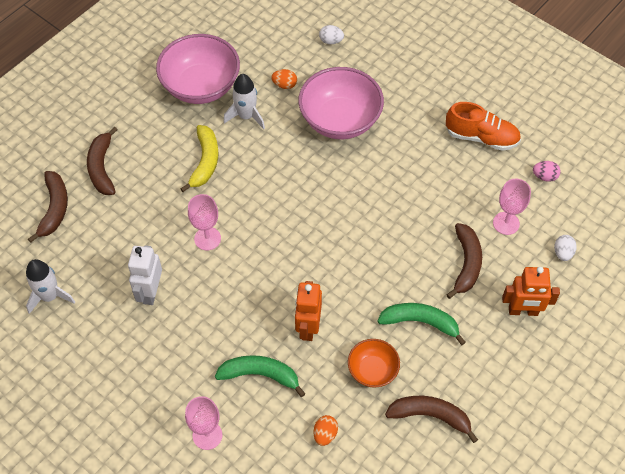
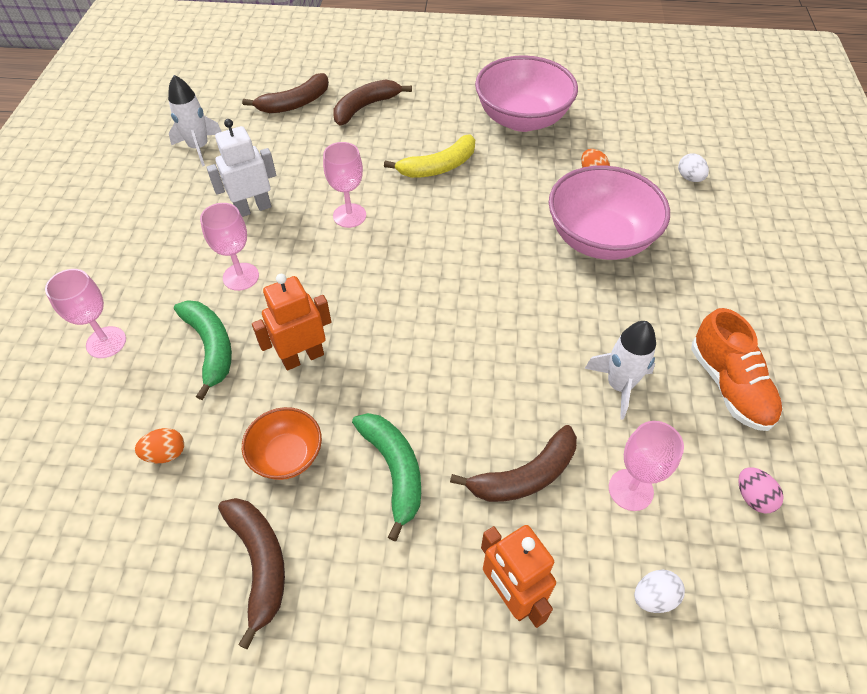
camera: 55 degrees right, 5 degrees down
(211, 330) = (241, 276): none -> pink goblet
(246, 116) = (523, 166): white rocket -> white rocket (619, 385)

